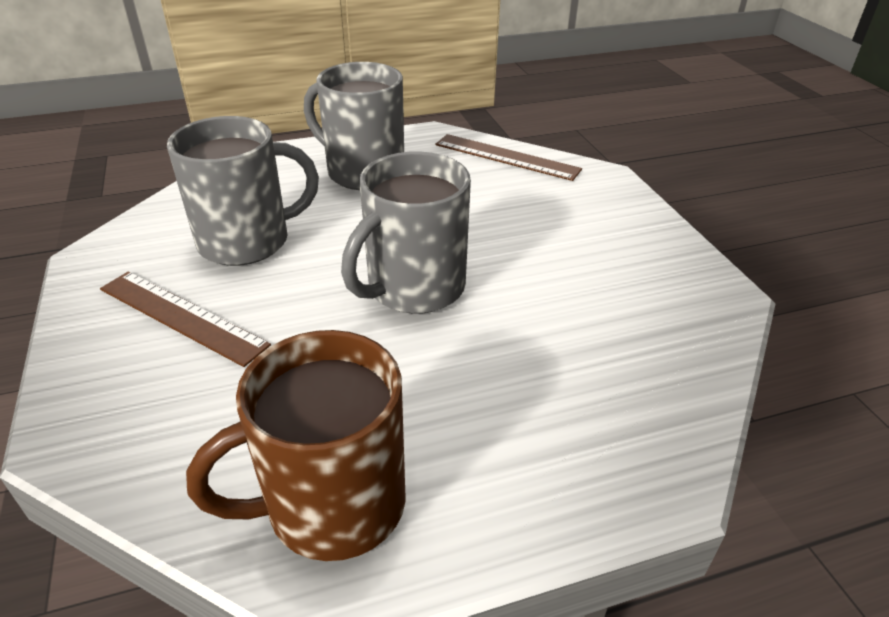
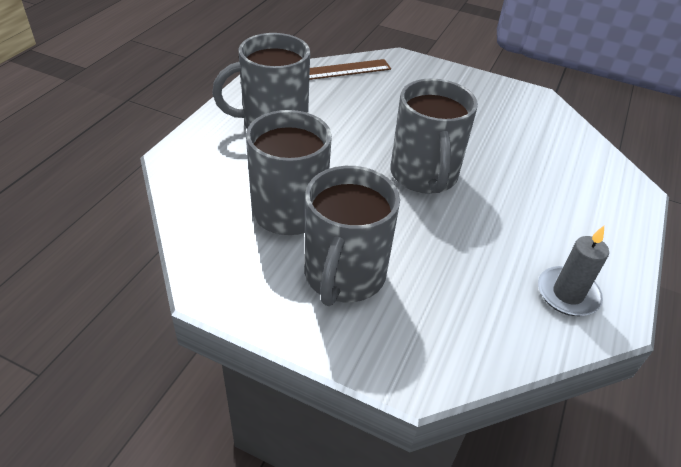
camera: 50 degrees left, 5 degrees up
(181, 316) = (344, 276): brown ruler -> grey mug
(332, 504) = (567, 294): brown mug -> grey candle

